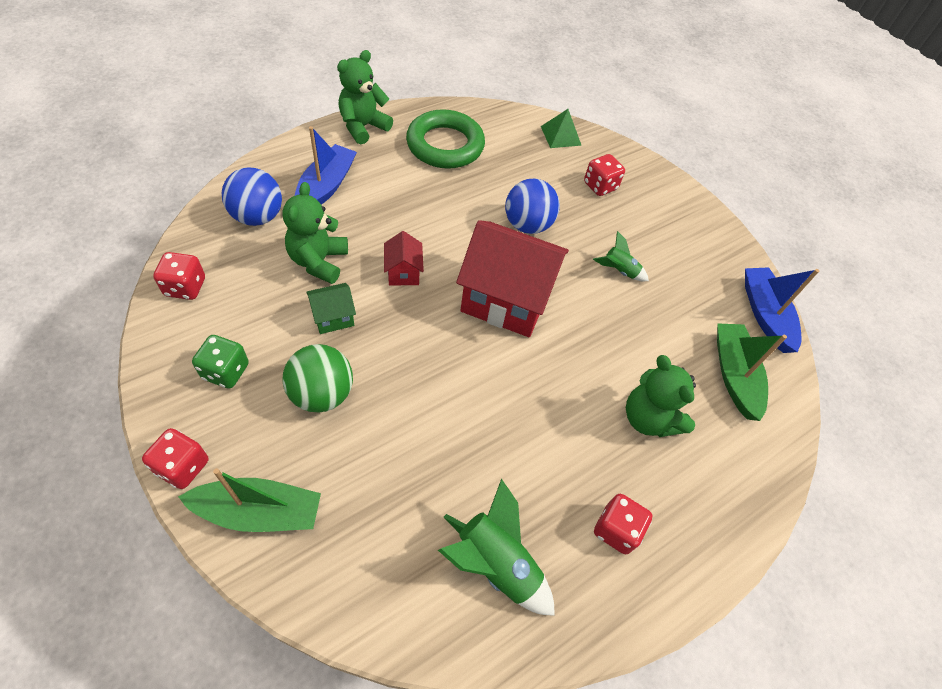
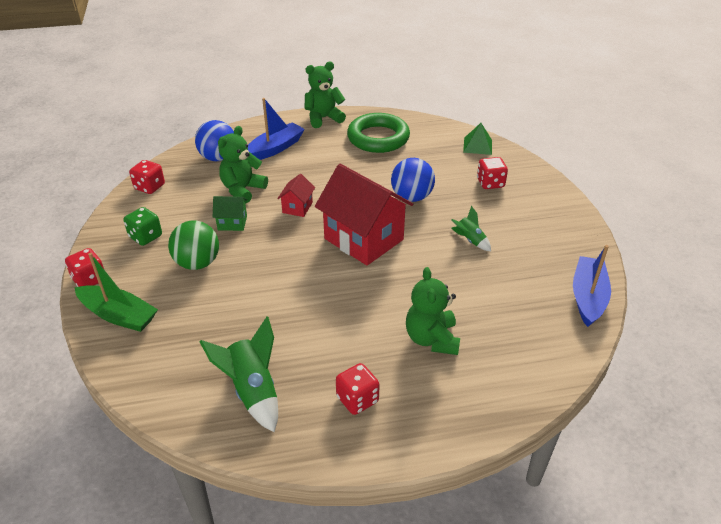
camera: 30 degrees right, 15 degrees down
(734, 375) = (528, 330): green boat -> none

